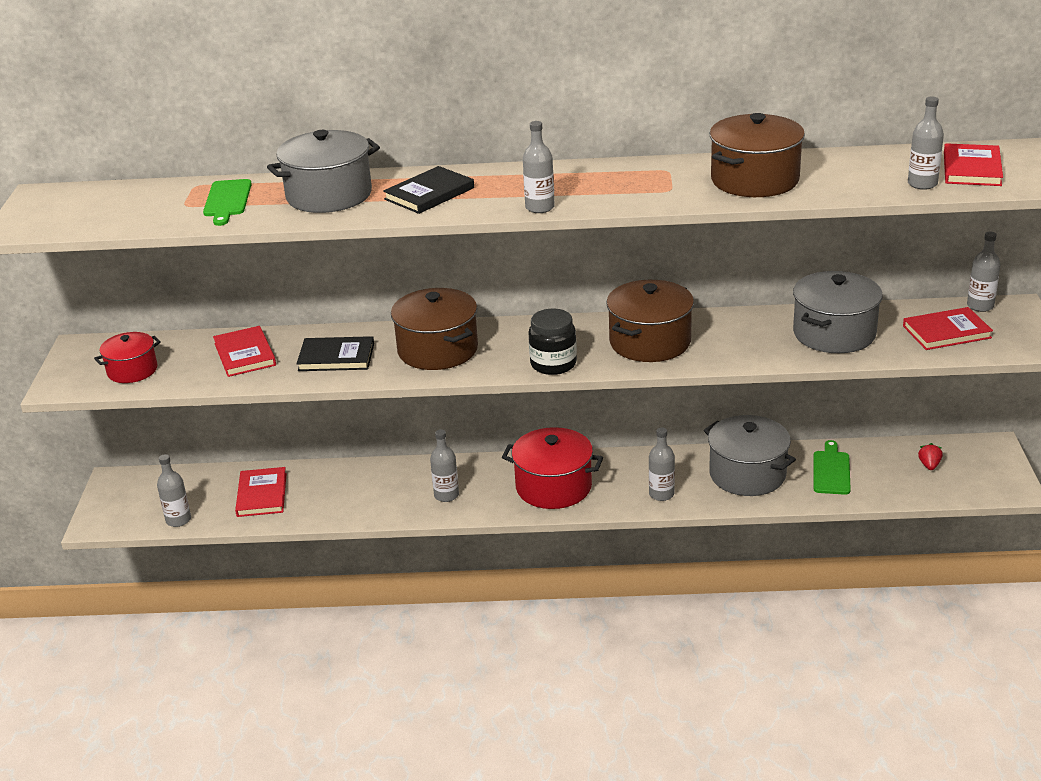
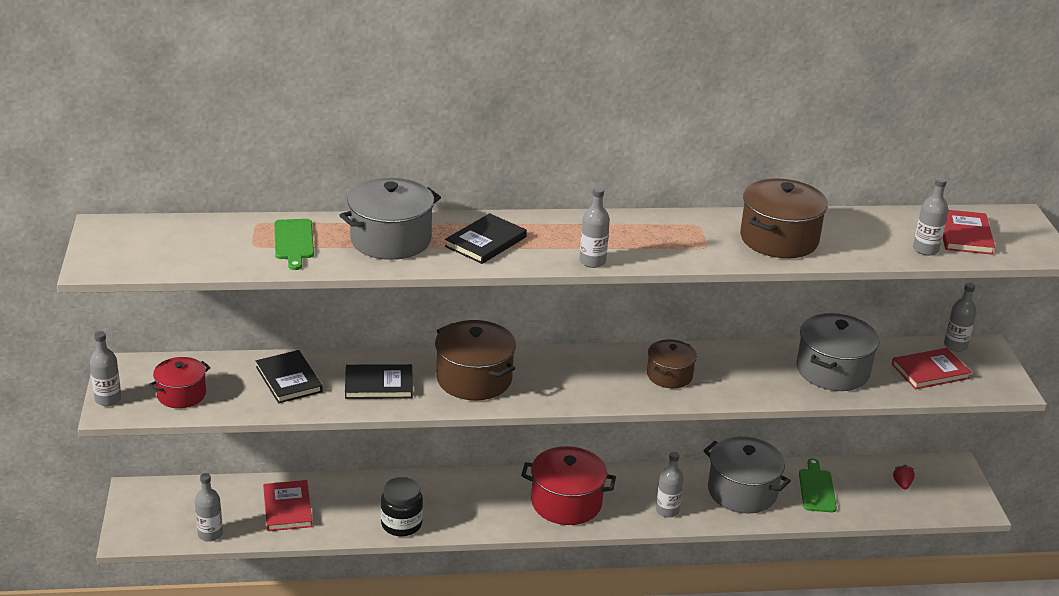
camera: 10 degrees left, 0 degrees up
(245, 354) = (289, 379): red book -> black book
(446, 495) = (467, 510): grey bottle -> grey bottle (108, 399)
(553, 364) = (585, 396): black jar -> black jar (401, 524)
(650, 342) = (669, 375): brown pot -> brown pot, size x0.62

